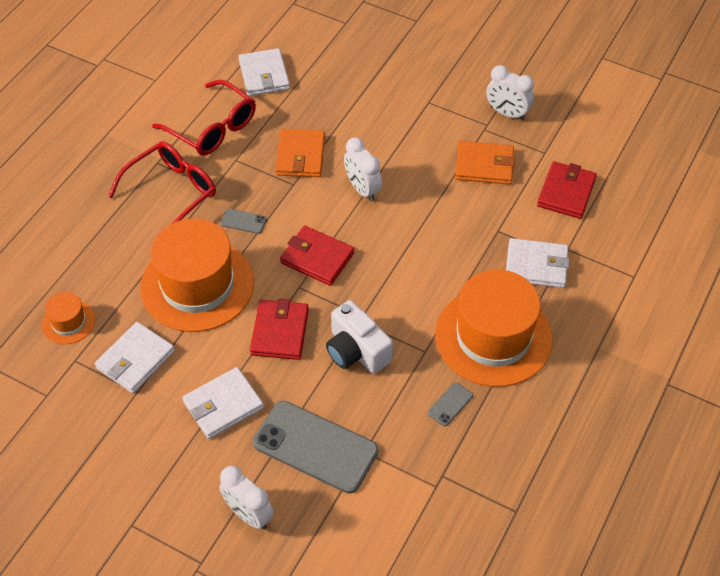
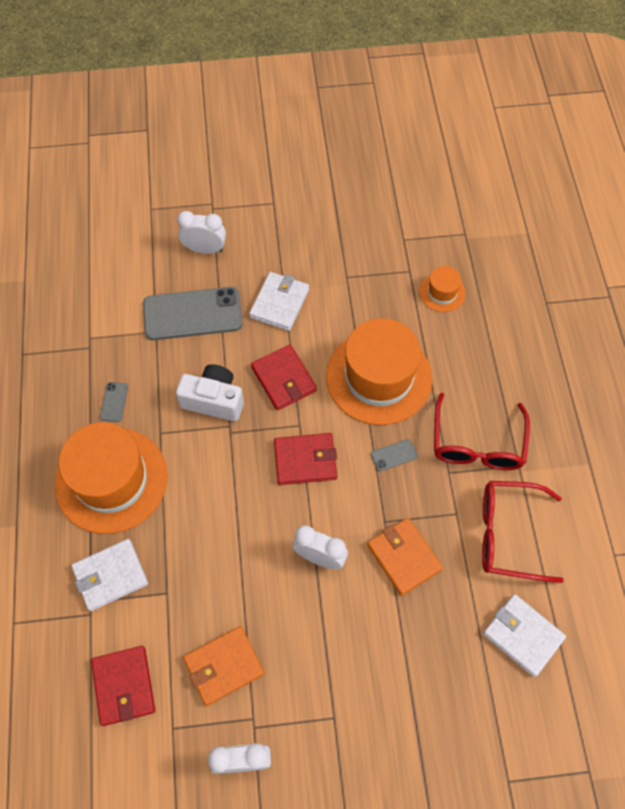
camera: 145 degrees right, 10 degrees up
(135, 360) = (369, 296): white wallet -> none

